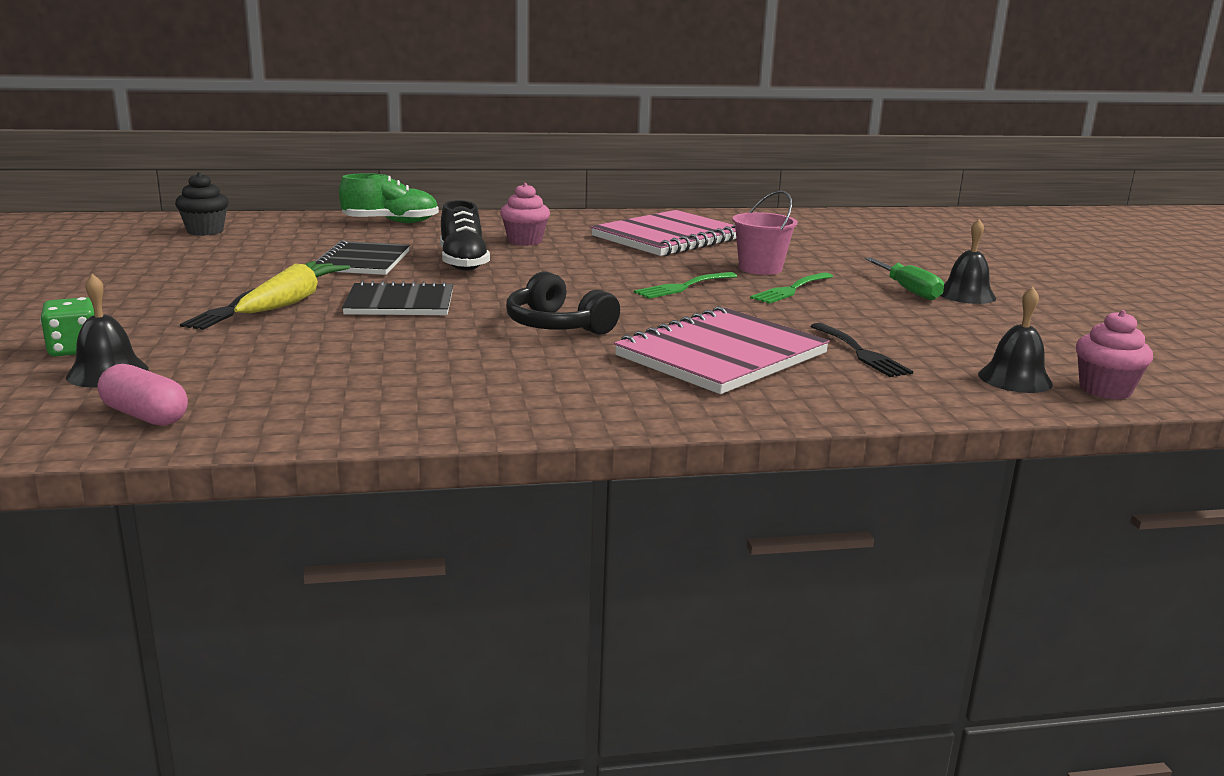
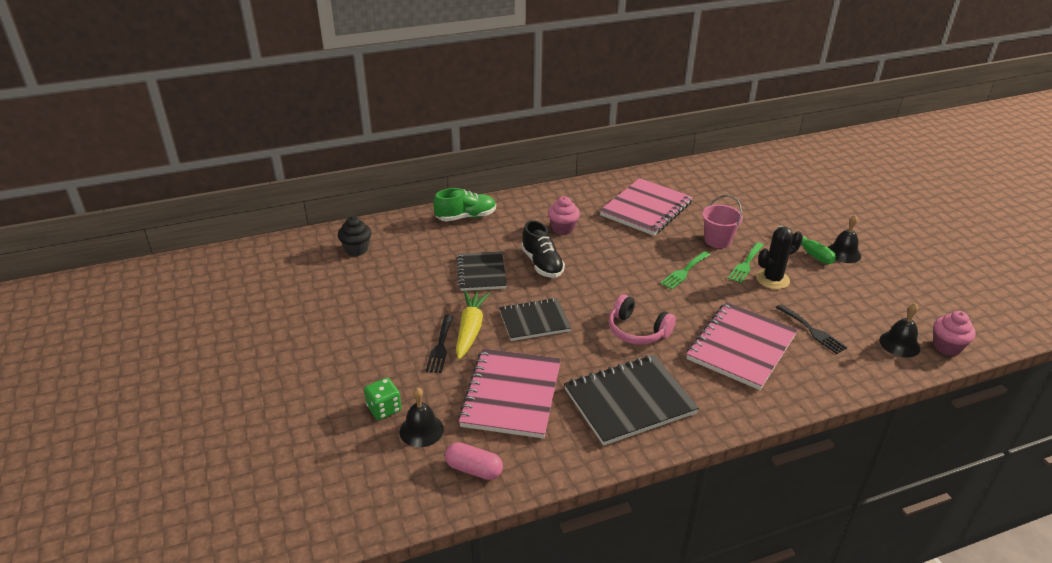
camera: 10 degrees left, 15 degrees up
(290, 358) = (511, 395): none -> pink notebook
(479, 383) = (629, 401): none -> black notebook
(557, 326) = (637, 331): black headphones -> pink headphones
(826, 305) = (772, 279): none -> black cactus

